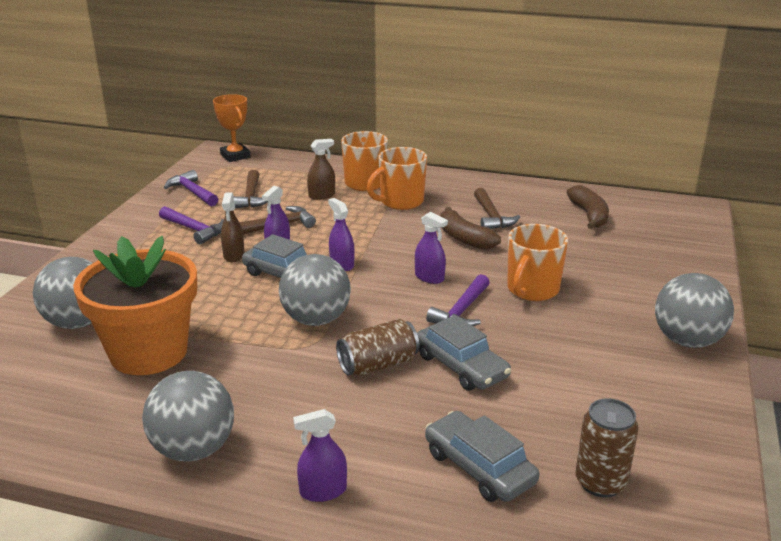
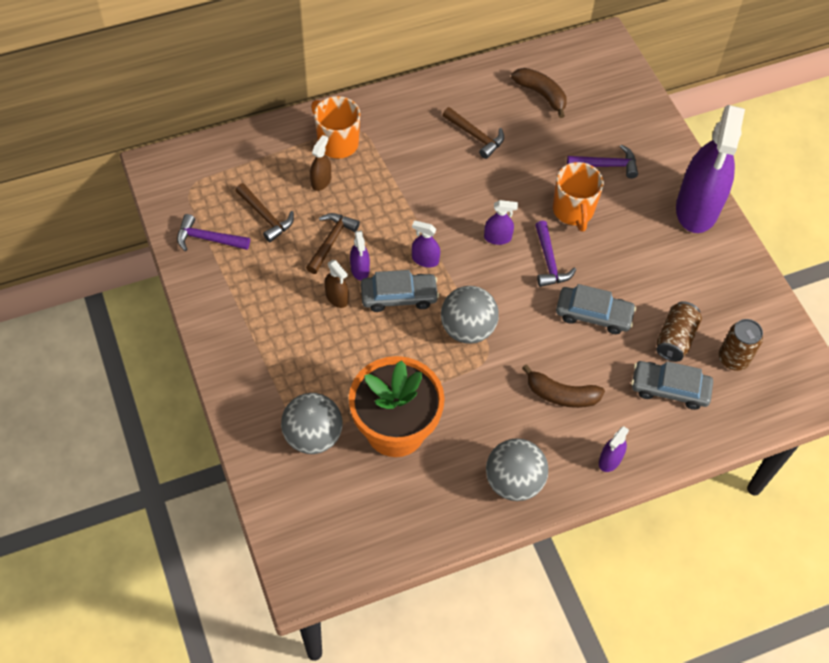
camera: 40 degrees left, 30 degrees up
(195, 230) = (271, 286): purple hammer -> purple hammer (607, 165)
(235, 156) = (182, 164): orange trophy -> none
(378, 365) = (546, 345): brown can -> brown can (675, 339)
(400, 202) = (391, 154): orange mug -> none
(464, 238) = (480, 176): brown banana -> brown banana (561, 395)
(687, 341) = (697, 208): grey ball -> purple spray bottle

